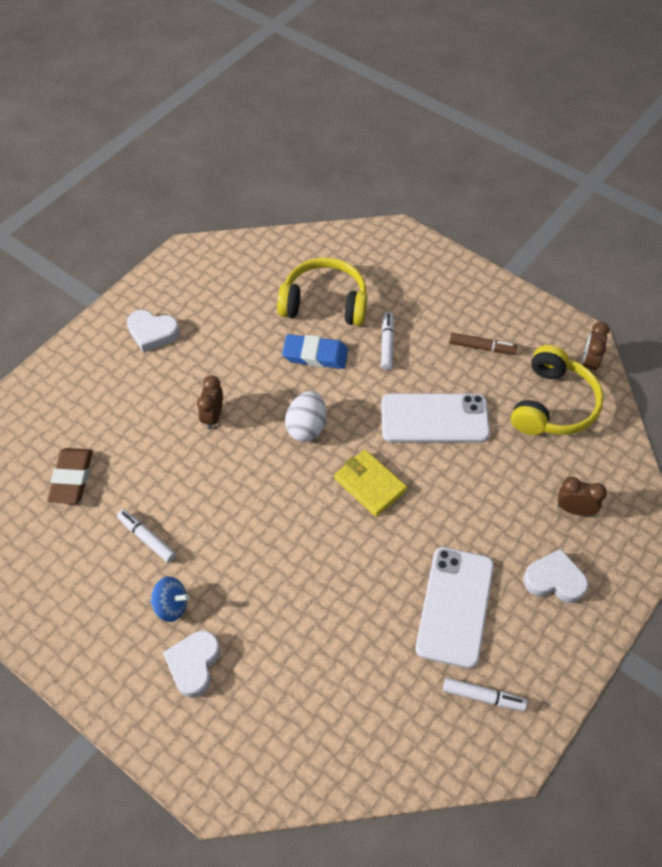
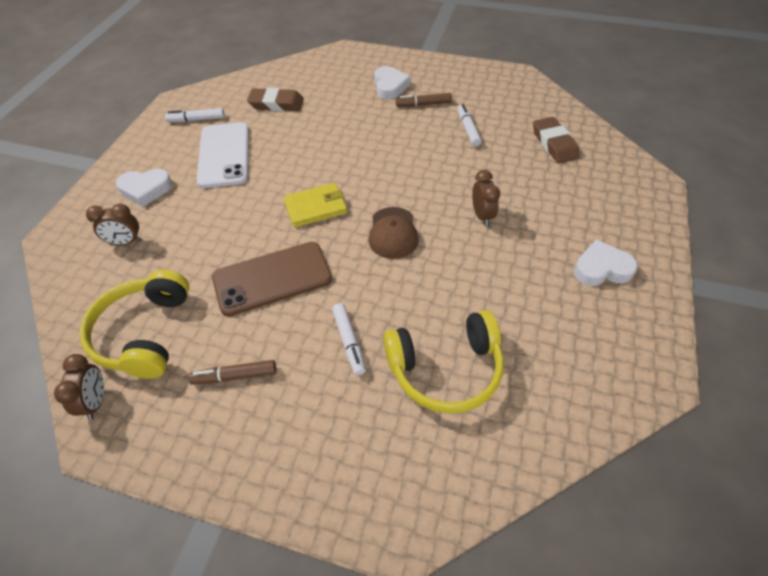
camera: 160 degrees right, 5 degrees down
(147, 538) = (468, 129): white marker -> white marker turned 120 degrees counterclockwise
(171, 606) = (423, 104): blue spinning top -> brown marker
(306, 427) = (393, 233): white egg -> brown cap
(315, 355) = (422, 302): blue eraser -> none
(364, 689) = (276, 104): none -> brown eraser
(370, 484) = (315, 207): yellow wallet -> yellow wallet turned 45 degrees counterclockwise
(434, 418) = (272, 278): white phone -> brown phone

